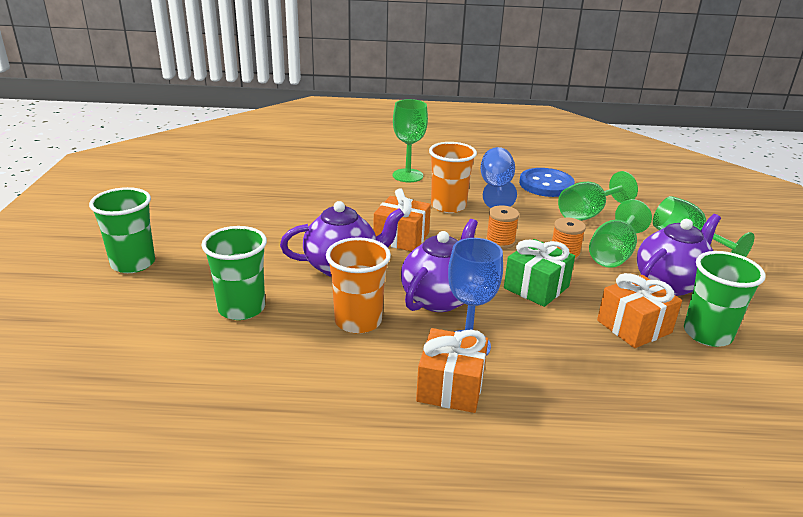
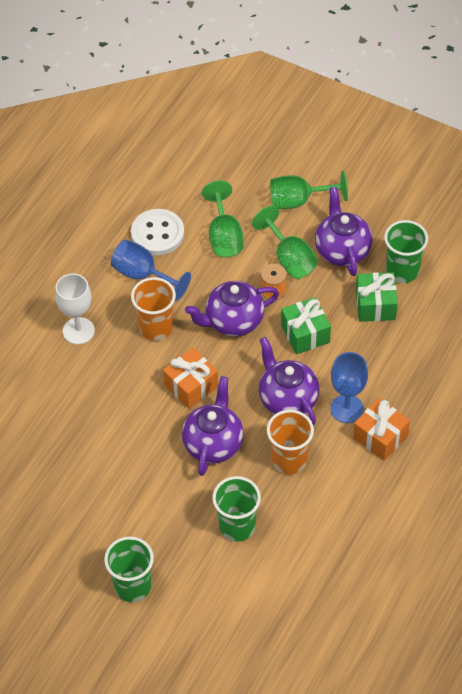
camera: 60 degrees left, 25 degrees up
(407, 175) = (78, 331): green goblet -> white goblet
(500, 241) = (233, 321): orange spool -> purple teapot
(546, 185) = (157, 233): blue button -> white button
(634, 326) = (375, 305): orange gift -> green gift

